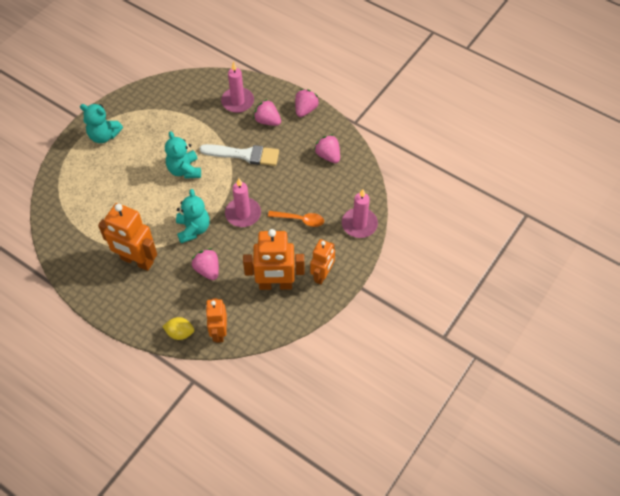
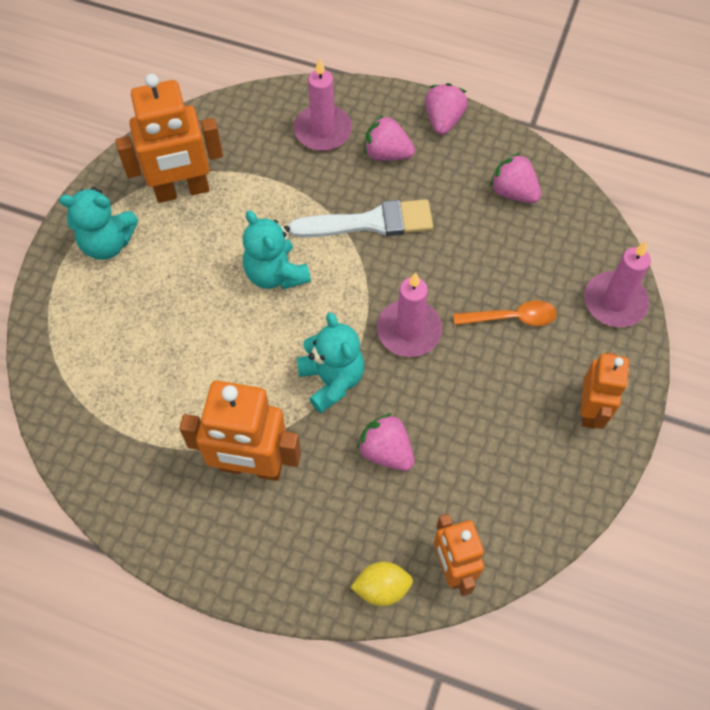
camera: 15 degrees left, 5 degrees up
(275, 285) = (517, 449): orange robot -> orange robot (182, 191)

